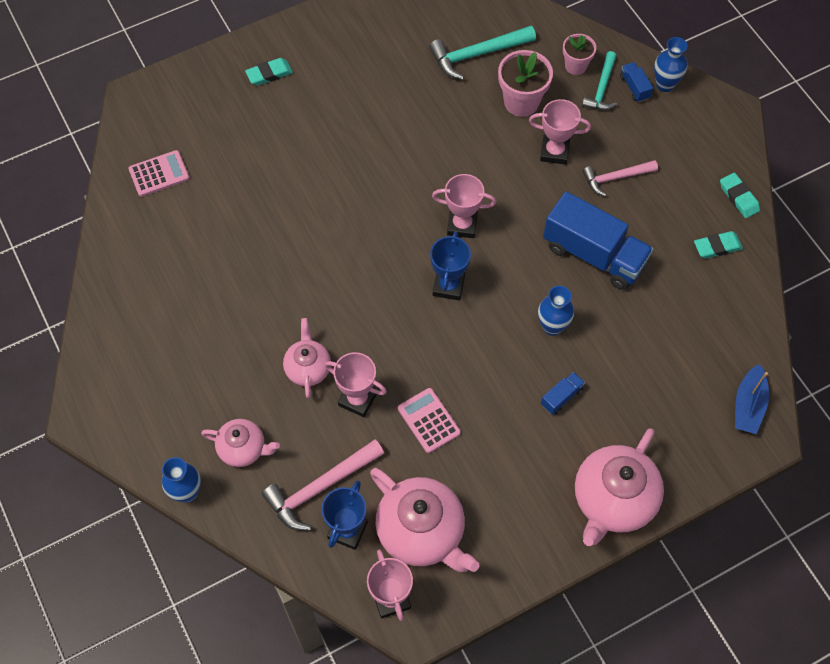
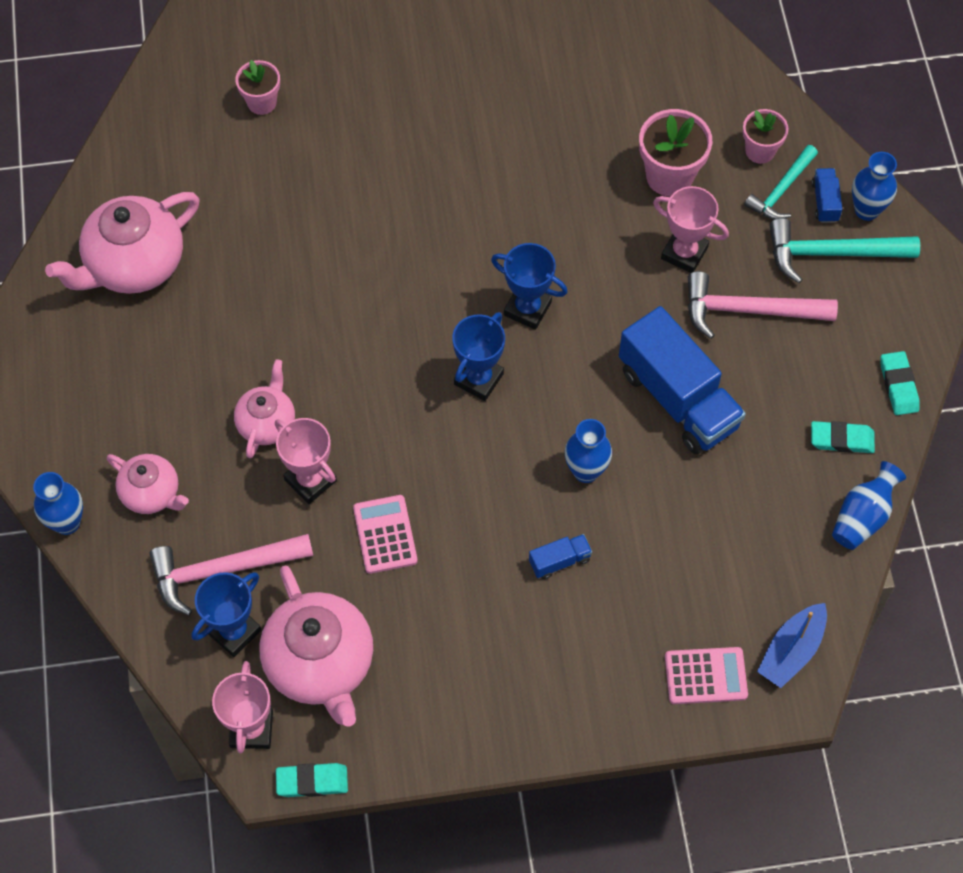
camera: 20 degrees right, 0 degrees up
(159, 174) = (186, 130): pink calculator -> pink calculator (705, 676)
(207, 137) = (262, 102): none -> pink flower pot
(269, 74) = (369, 46): turquoise eraser -> turquoise eraser (312, 781)
(462, 225) = (527, 308): pink trophy -> blue trophy
(477, 54) = (639, 98): turquoise hammer -> turquoise hammer (831, 253)
(613, 500) = (568, 707): pink teapot -> pink teapot (134, 265)
(615, 178) = (748, 310): pink hammer -> pink hammer, size x1.51
(754, 295) = (862, 517): none -> blue vase

